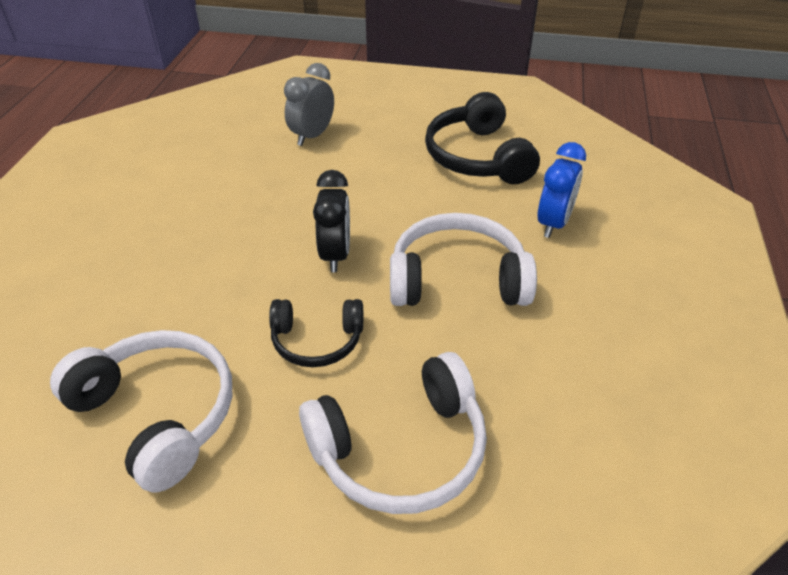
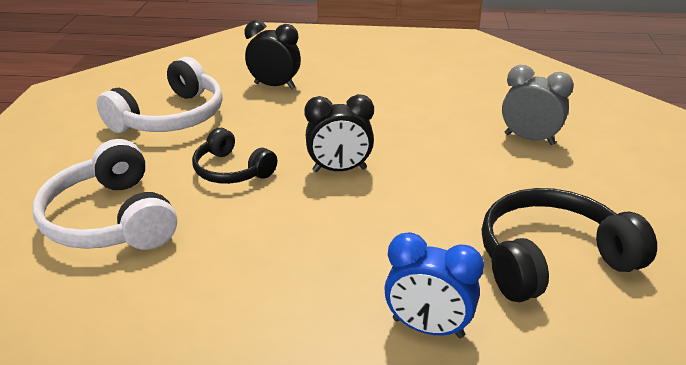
camera: 85 degrees right, 10 degrees down
(114, 303) = (274, 86): none -> black clock
(317, 340) = (231, 170): black headphones -> black headphones turned 45 degrees counterclockwise
(457, 279) = (312, 245): white headphones -> none

